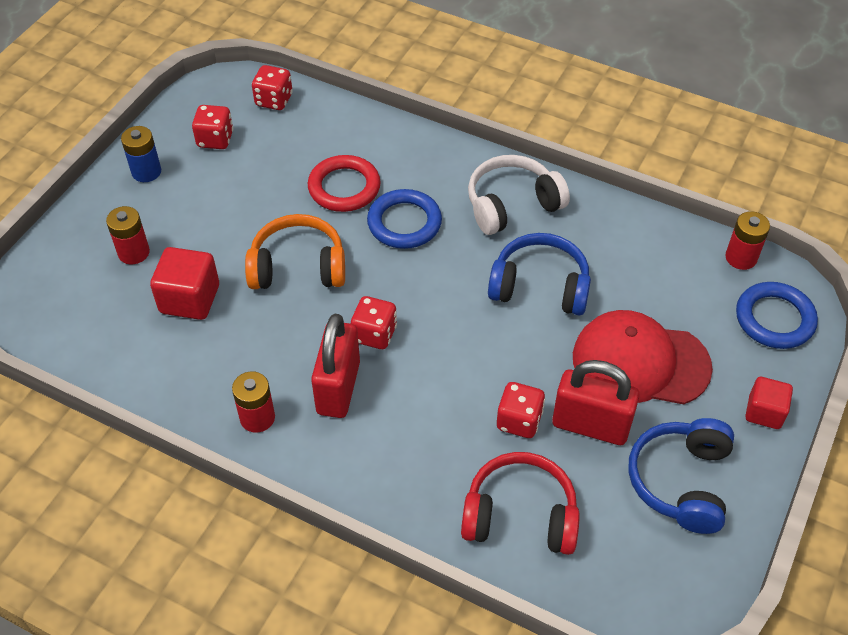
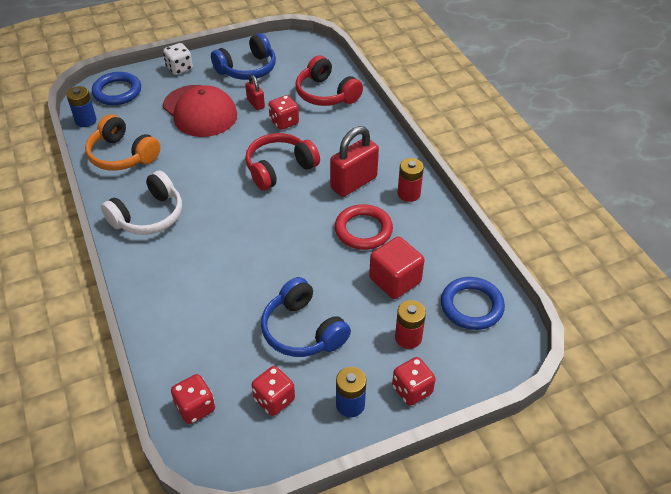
camera: 140 degrees left, 5 degrees down
(298, 267) = (311, 259): orange headphones -> orange headphones (122, 155)
(344, 187) = (228, 294): red ring -> red ring (363, 230)
(374, 334) = (308, 196): red dice -> red dice (412, 390)
(404, 223) = (220, 245): blue ring -> blue ring (471, 306)
(445, 348) = (279, 168): none -> red headphones
(512, 205) = (148, 216): white headphones -> white headphones turned 60 degrees counterclockwise
(540, 287) = (196, 167): blue headphones -> blue headphones (303, 330)
(590, 425) = (255, 103): red padlock -> red padlock, size x0.53
(741, 258) = (86, 120): red battery -> blue battery
(764, 412) = (179, 68): red cube -> white dice

